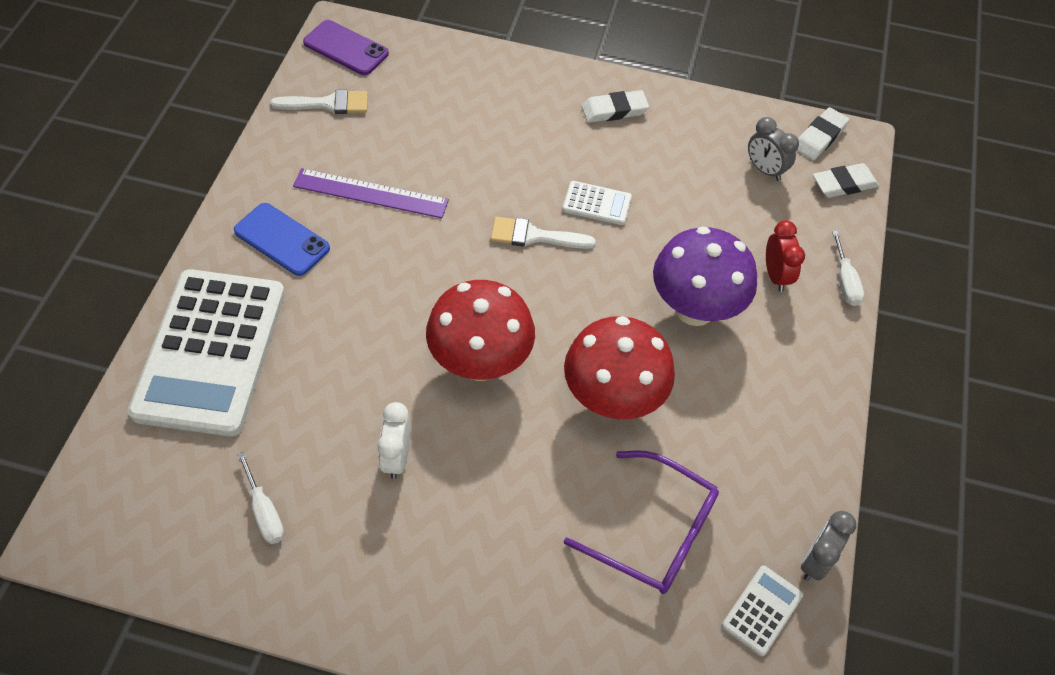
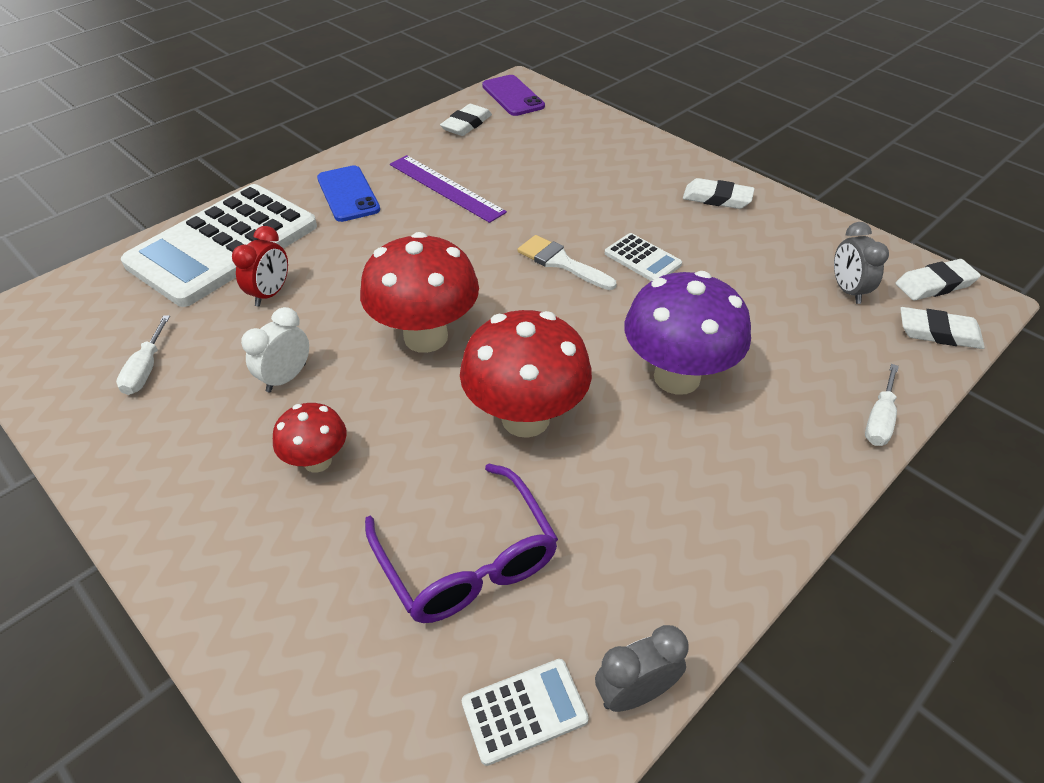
camera: 35 degrees right, 10 degrees down
(328, 104) = (466, 124): white brush -> white eraser
(486, 516) = (317, 461): none -> red mushroom
(775, 276) = (794, 383): red clock -> red clock (270, 294)

